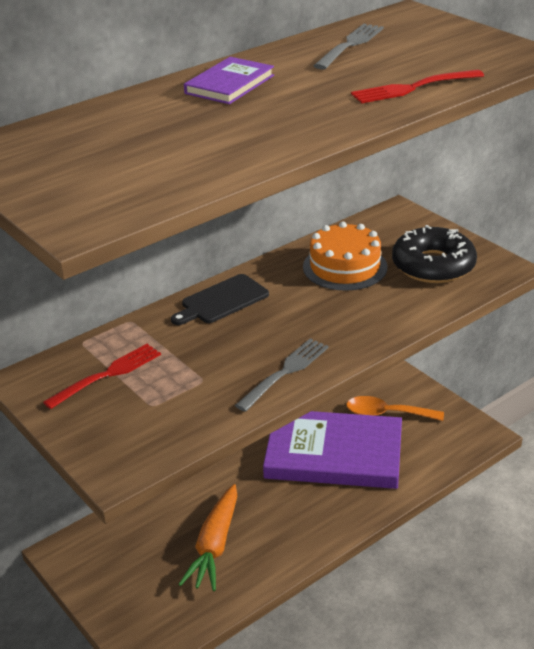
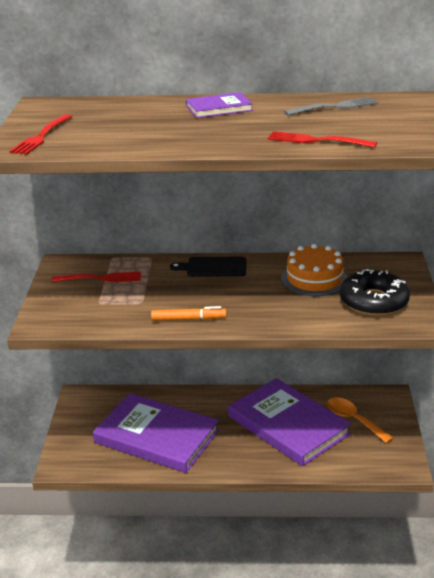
camera: 40 degrees right, 5 degrees down
(81, 193) = (41, 136): none -> red fork
(214, 546) = (156, 436): orange carrot -> purple book
(285, 373) = (188, 319): grey fork -> orange marker

